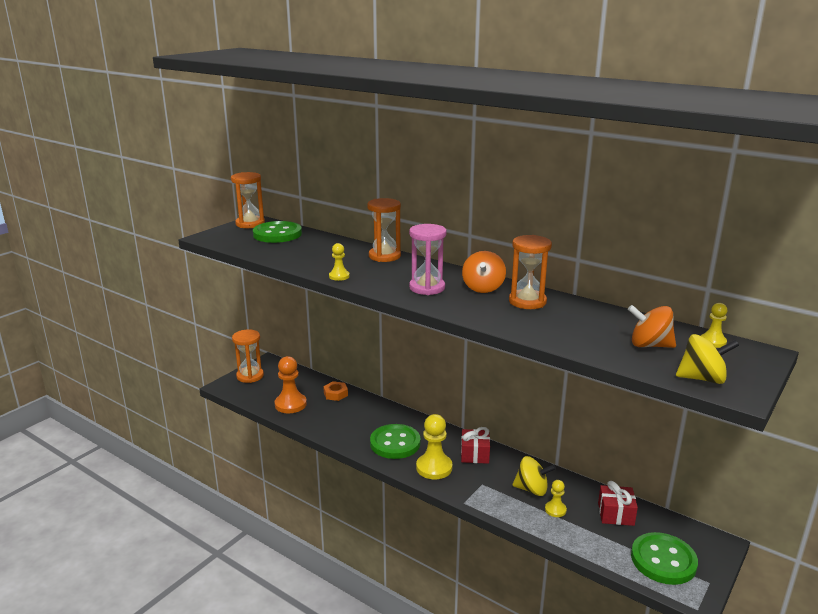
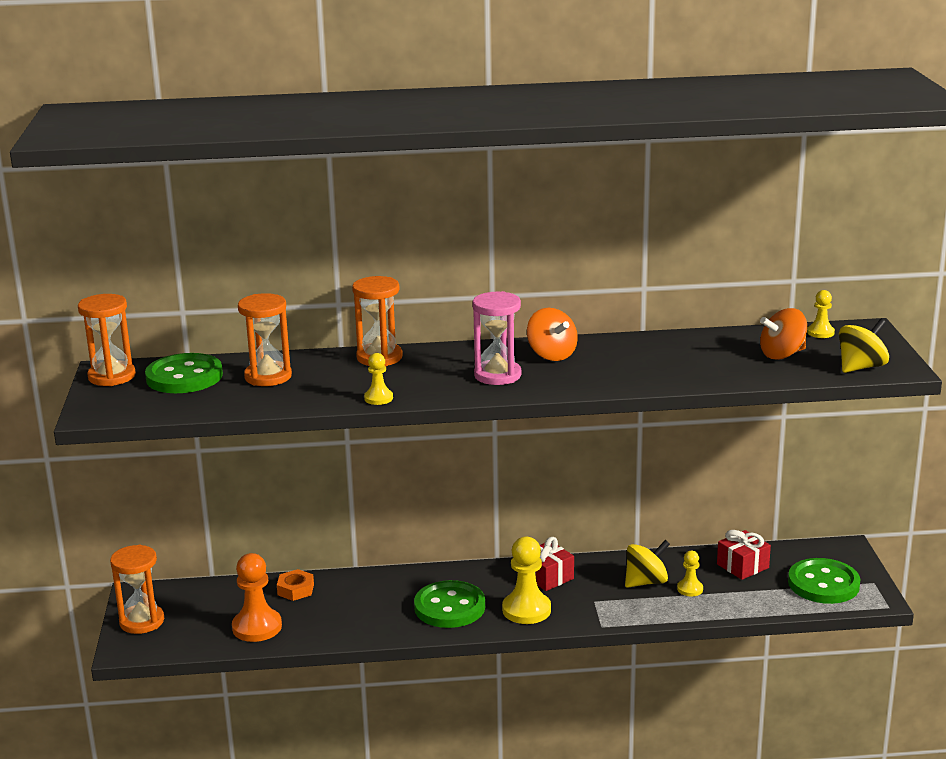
camera: 40 degrees left, 0 degrees up
(527, 302) = (617, 353): orange hourglass -> orange hourglass (268, 377)

